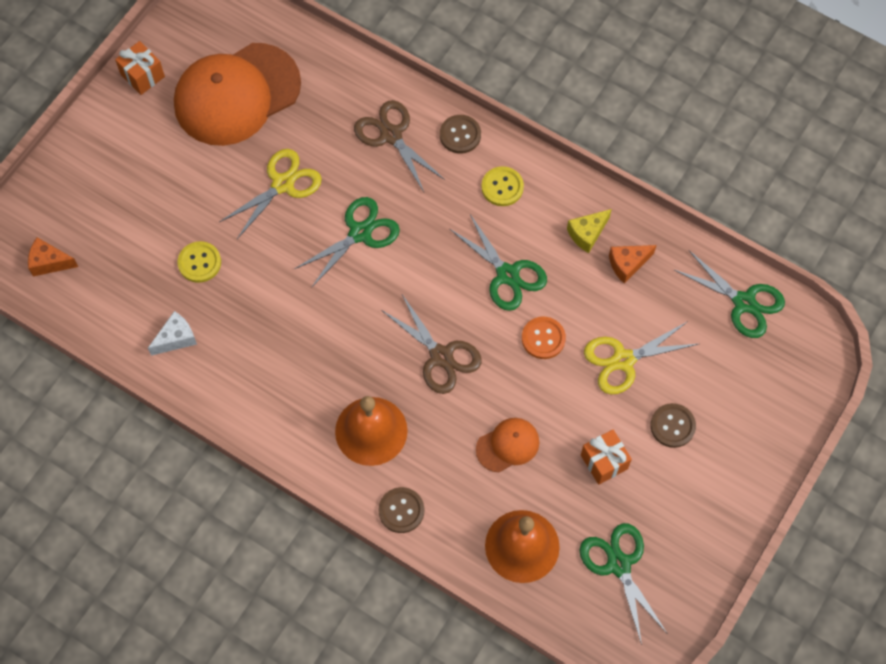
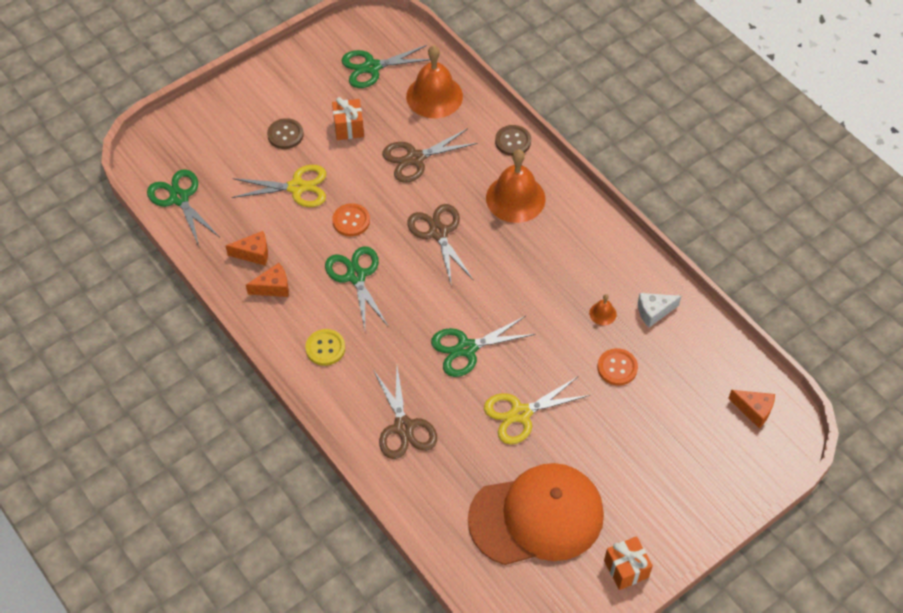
camera: 160 degrees left, 10 degrees down
(199, 263) = (617, 368): yellow button -> orange button
(230, 318) = (602, 313): none -> orange bell
(460, 135) = (340, 407): brown button -> none
(508, 445) = (415, 158): orange cap -> brown scissors
(587, 234) = (273, 287): yellow cheese -> orange cheese
(619, 564) = (371, 67): green scissors -> green scissors turned 75 degrees clockwise

